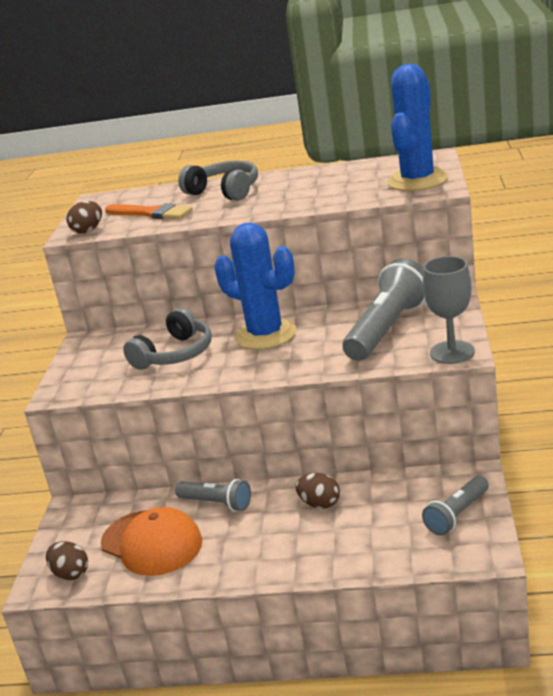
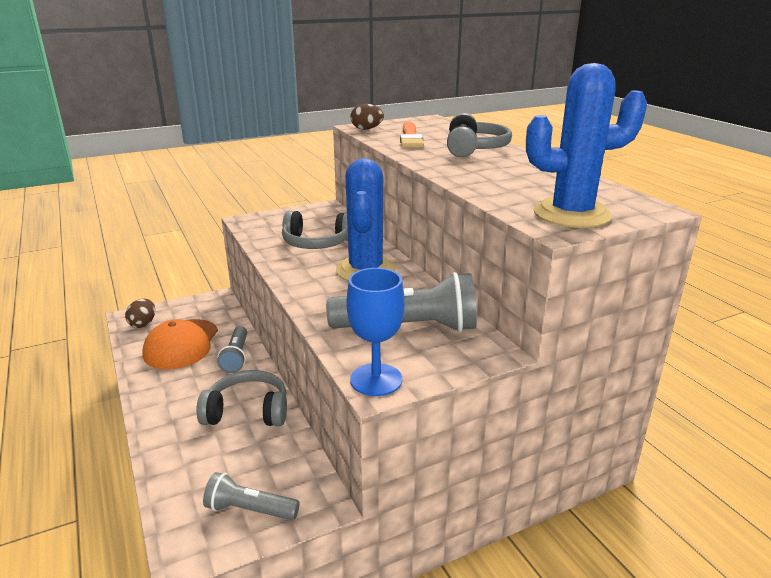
camera: 55 degrees right, 0 degrees up
(320, 504) = (247, 411): brown egg -> grey headphones
(452, 352) = (376, 380): grey goblet -> blue goblet

